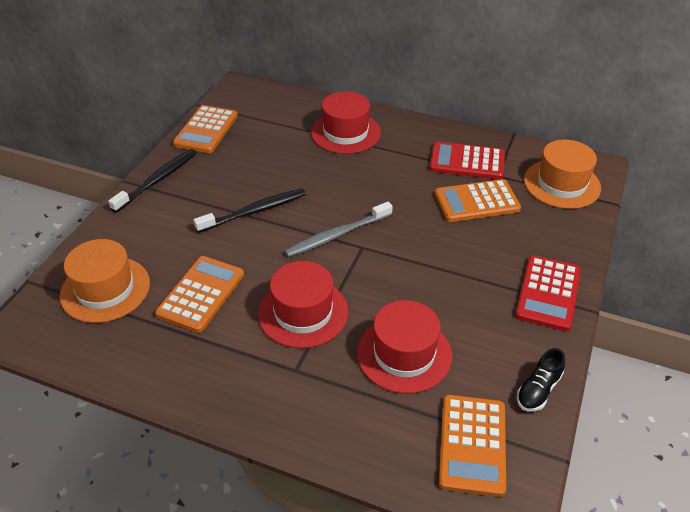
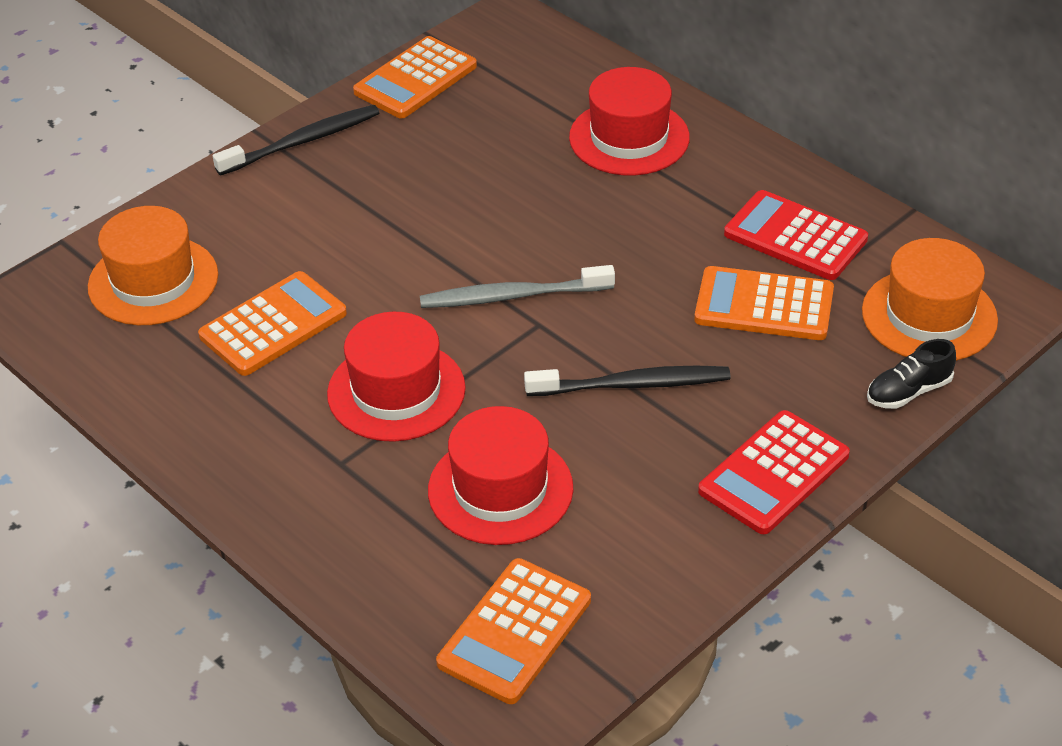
camera: 25 degrees right, 0 degrees up
(255, 211) = (414, 227): black toothbrush -> black toothbrush (633, 385)
(538, 390) = (657, 596): black shoe -> black shoe (908, 392)

